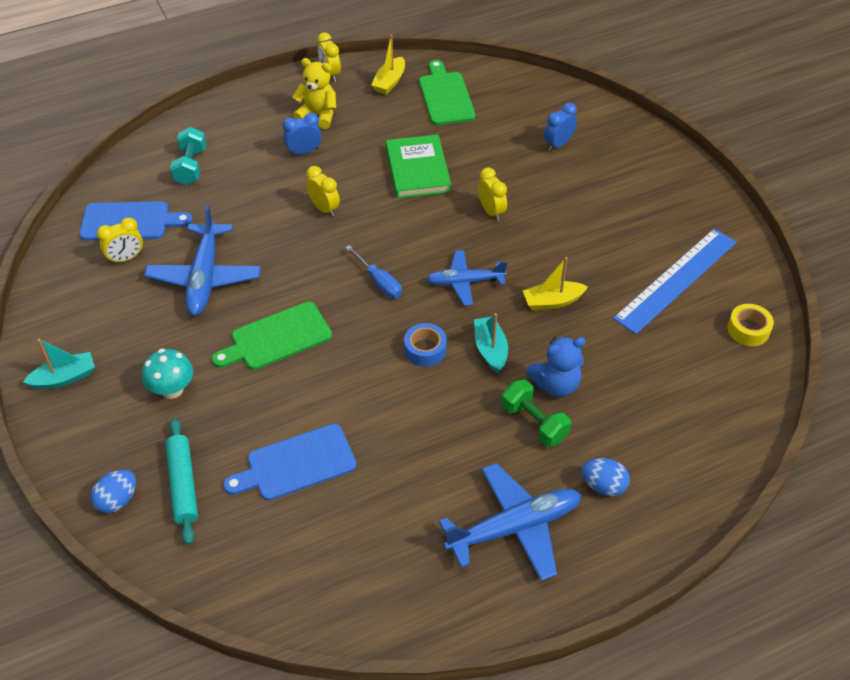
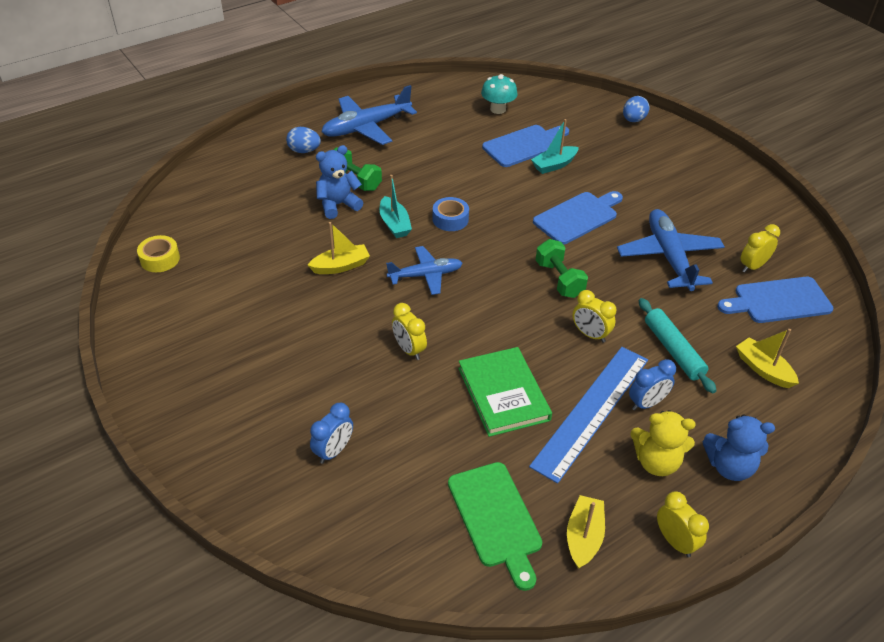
camera: 170 degrees right, 5 degrees down
(64, 378) = (726, 177): turquoise boat -> turquoise boat (554, 165)
(172, 389) = (639, 177): turquoise mushroom -> turquoise mushroom (498, 109)
(183, 485) = (595, 130): turquoise rolling pin -> turquoise rolling pin (673, 350)
(191, 167) = (763, 369): turquoise dumbbell -> yellow boat
(266, 108) = (729, 466): none -> blue teddy bear
(277, 338) = (578, 217): green cutting board -> blue cutting board
(330, 264) = (559, 279): none -> green dumbbell
(379, 282) = (507, 268): blue screwdriver -> none
(676, 279) = (217, 297): blue ruler -> blue ruler (591, 411)

